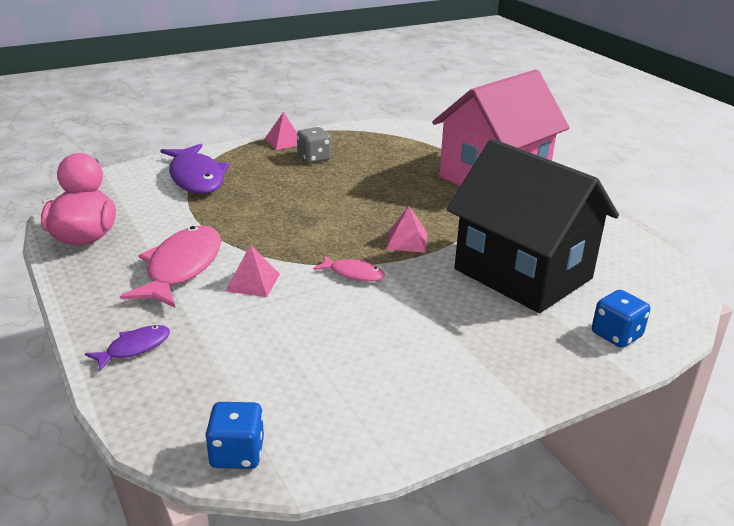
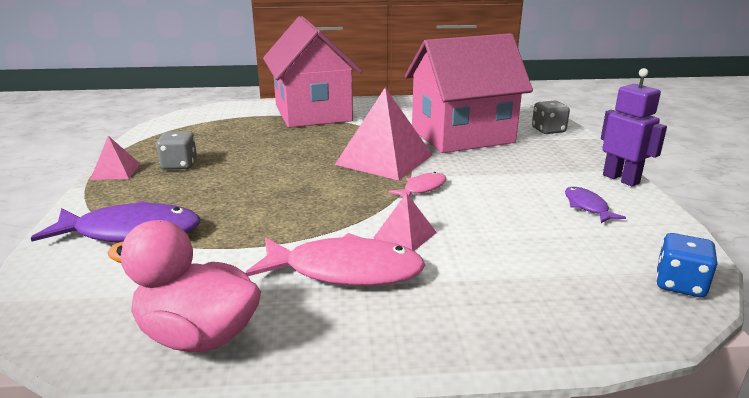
camera: 65 degrees left, 5 degrees down
(134, 348) = (498, 322): purple fish -> purple fish (587, 206)
(181, 268) = (345, 271): pink fish -> pink fish turned 150 degrees clockwise
(406, 241) = (384, 159): pink pyramid -> pink pyramid, size x2.03
(491, 407) = (621, 179): none -> purple robot
(523, 274) = (462, 136): black house -> pink house
(616, 335) = (548, 130): blue dice -> grey dice

